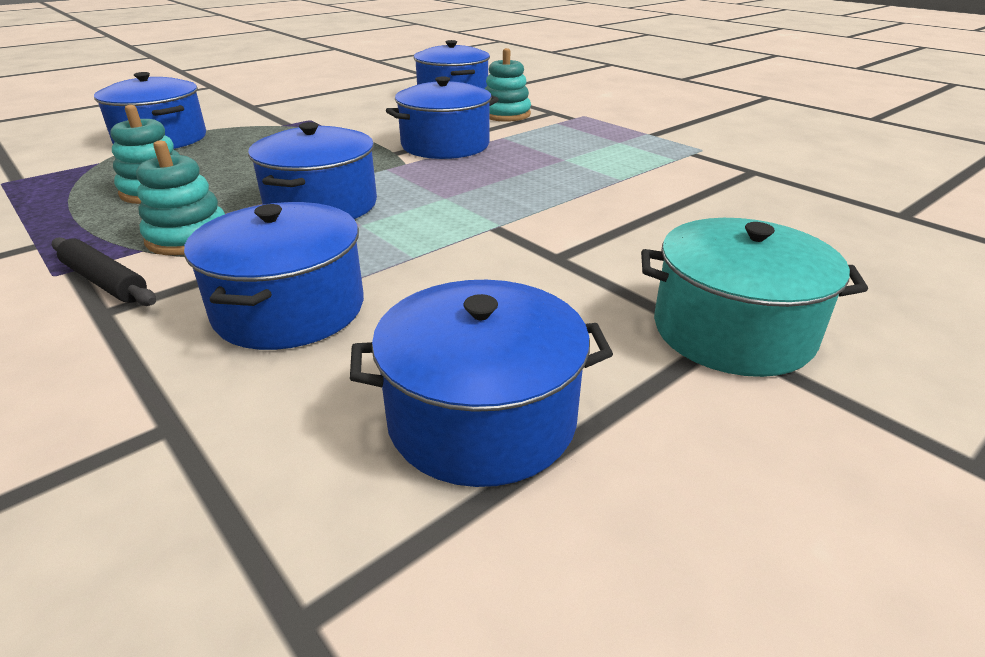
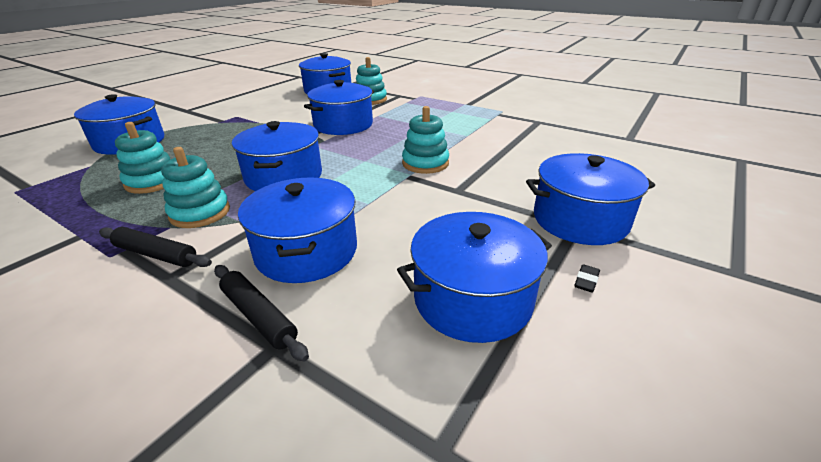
camera: 15 degrees left, 0 degrees up
(176, 382) = (258, 316): none -> black rolling pin
(531, 212) = (425, 163): none -> turquoise stacking toy
(683, 427) = (586, 281): none -> black eraser
(732, 331) = (580, 220): turquoise pot -> blue pot

